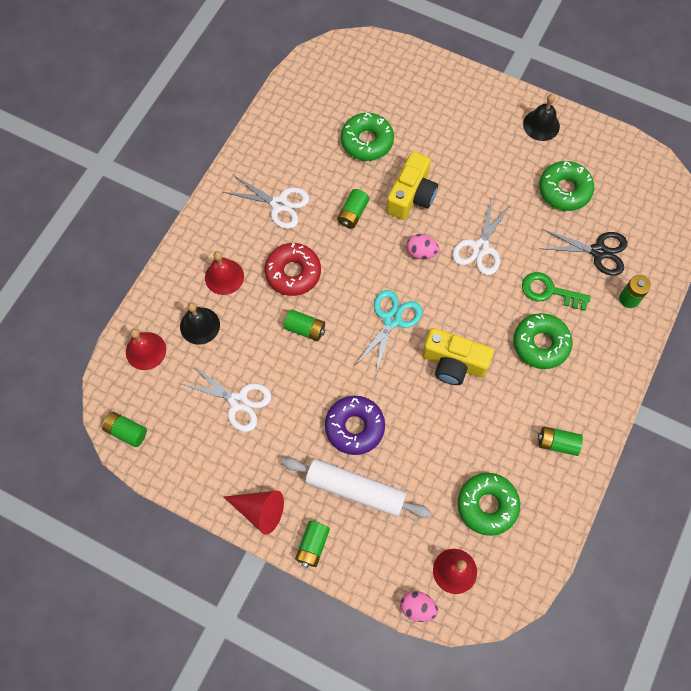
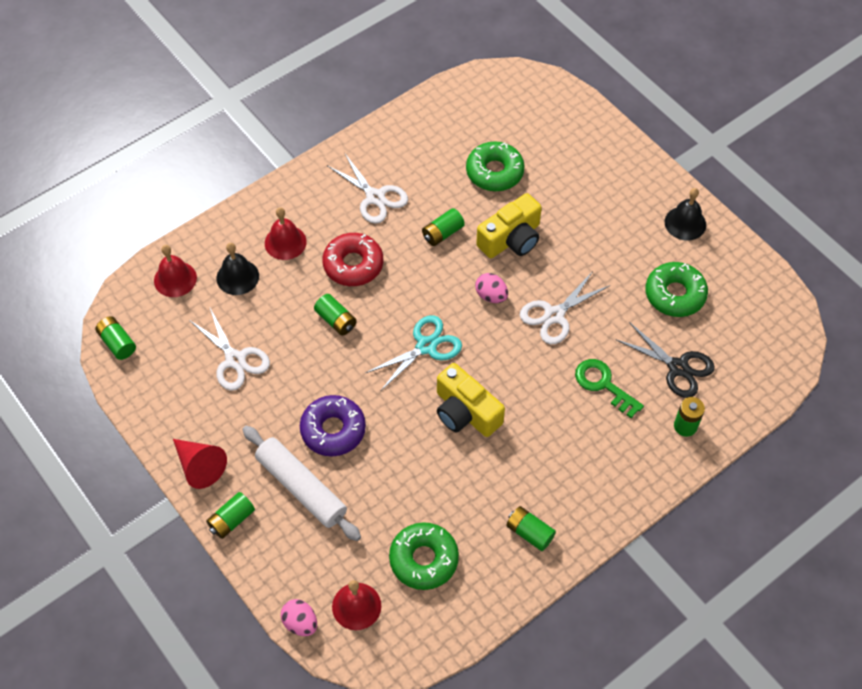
camera: 25 degrees right, 10 degrees down
(540, 344) = (566, 431): green donut -> none

